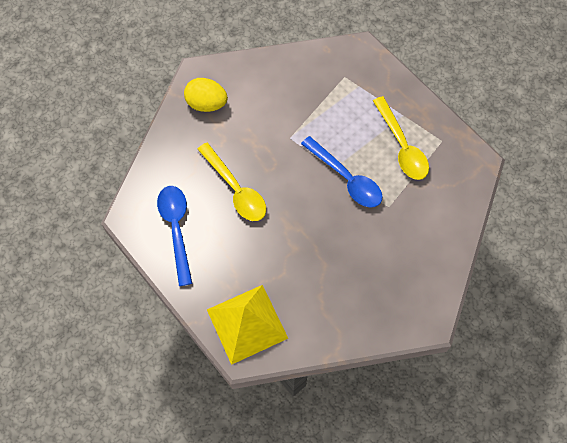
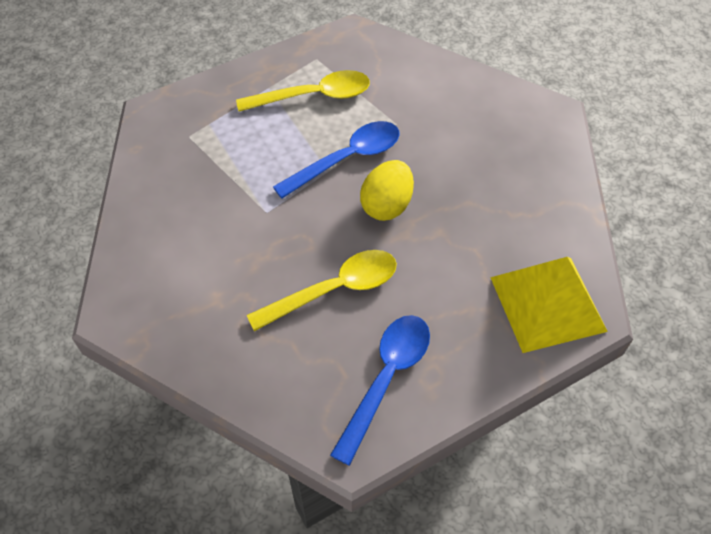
camera: 80 degrees left, 10 degrees down
(176, 229) = (386, 379): blue spoon -> blue spoon turned 120 degrees clockwise
(206, 104) = (174, 310): yellow egg -> yellow egg (386, 205)

